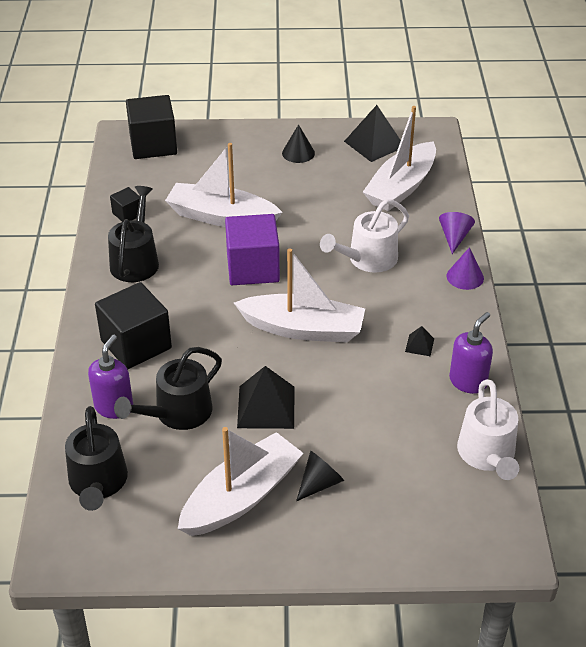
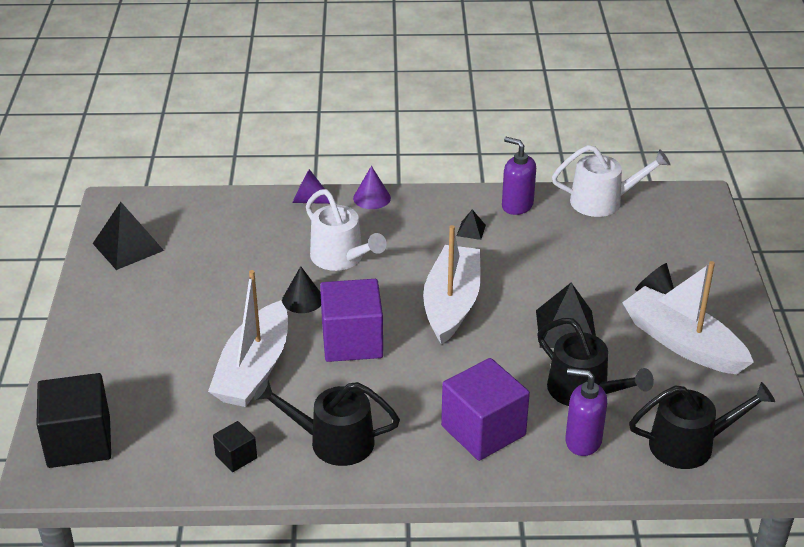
camera: 90 degrees left, 5 degrees down
(136, 344) = (483, 430): black cube -> purple cube
(298, 153) = (132, 306): black cone -> black cone (302, 299)
(401, 187) = (217, 230): white boat -> none

